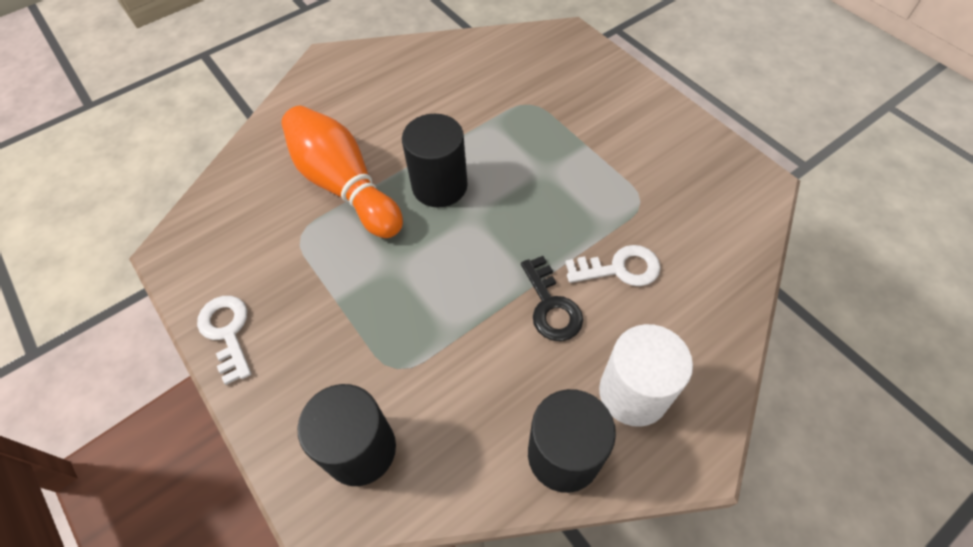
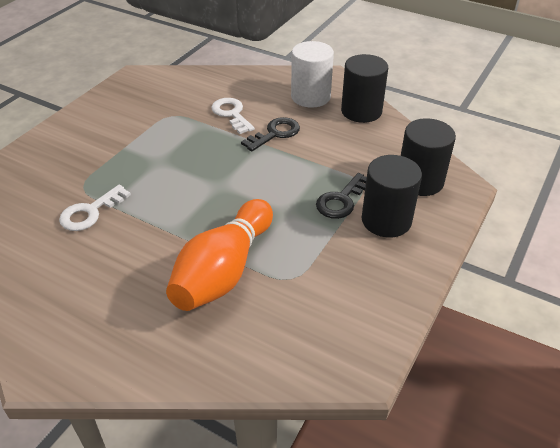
camera: 115 degrees left, 15 degrees down
(227, 332) = (401, 281): white key -> white key (90, 212)
(379, 330) = (341, 200): none -> black key
(439, 185) = (198, 211): black cylinder -> black cylinder (386, 220)

